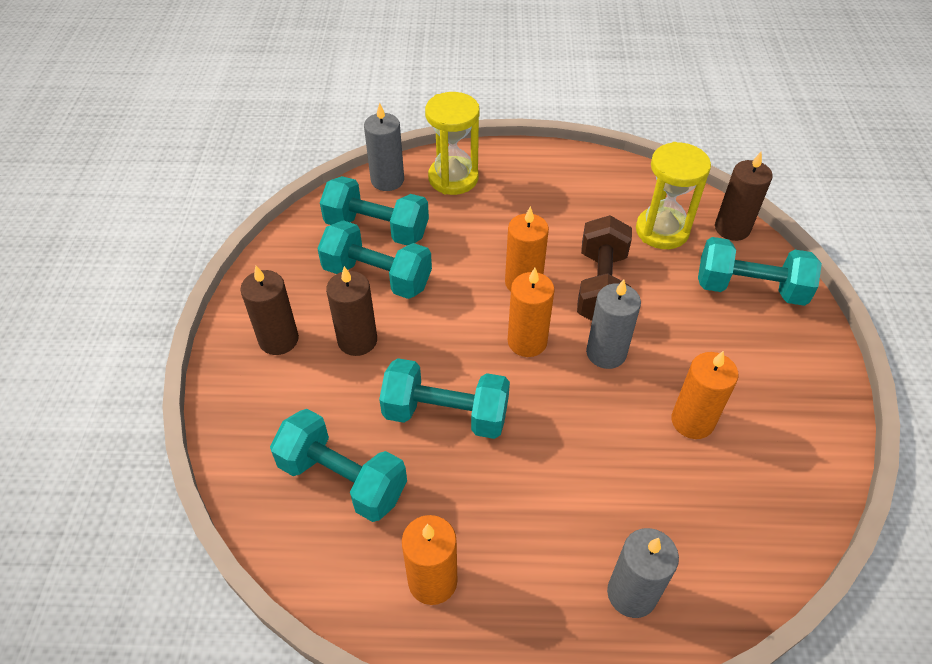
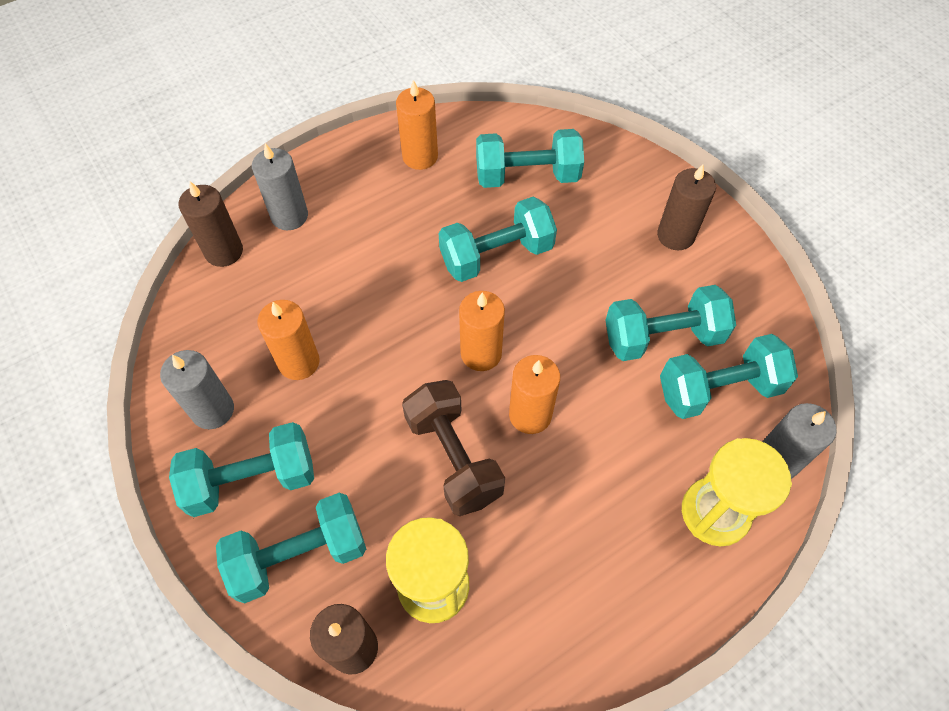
camera: 145 degrees right, 10 degrees up
(357, 340) = (617, 270): brown candle -> brown candle (224, 251)
(606, 353) = (405, 384): grey candle -> grey candle (213, 410)
(770, 352) = (252, 480): none -> turquoise dumbbell

